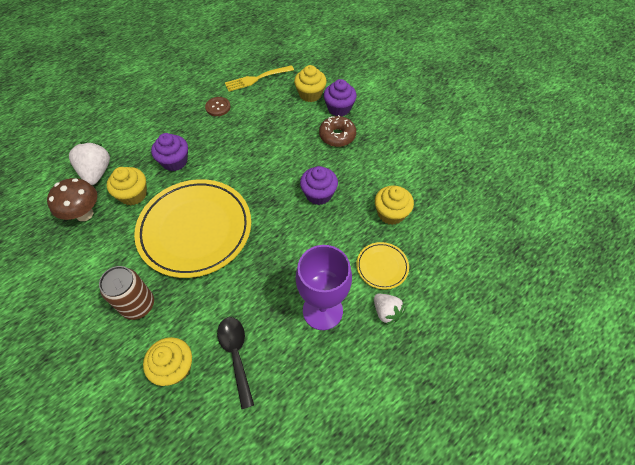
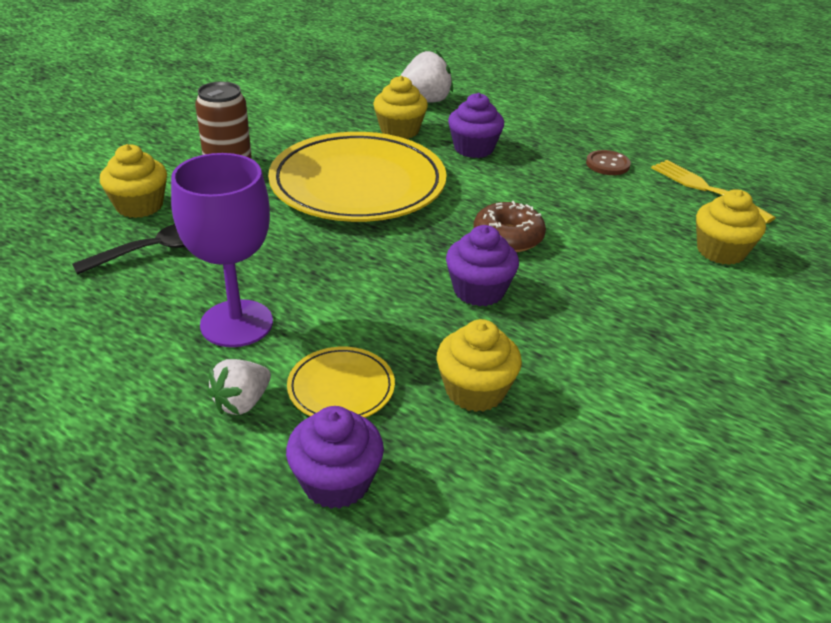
camera: 75 degrees right, 20 degrees down
(84, 214) = (355, 107): brown mushroom -> none
(337, 136) = (636, 297): brown donut -> brown donut (508, 237)
(339, 108) = (713, 291): purple cupcake -> purple cupcake (336, 482)

